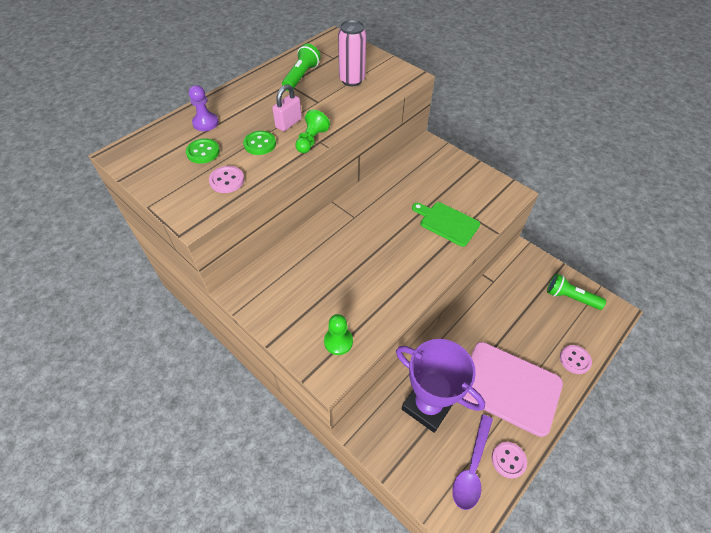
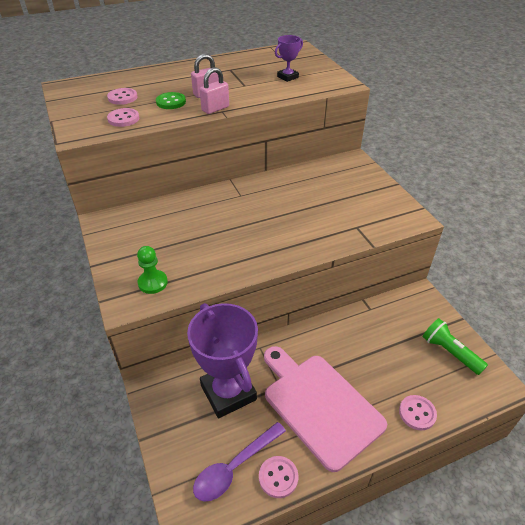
camera: 25 degrees right, 10 degrees down
(203, 152) = (122, 97): green button -> pink button
(205, 123) = (141, 80): purple pawn -> none
(301, 76) = (246, 67): green flashlight -> none
(311, 140) = (215, 109): green pawn -> pink padlock
(352, 80) = (287, 77): pink can -> purple trophy
(447, 223) = (325, 223): green cutting board -> none

